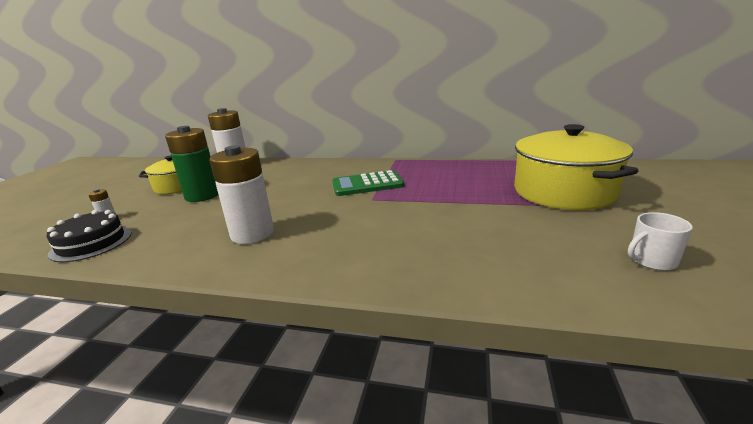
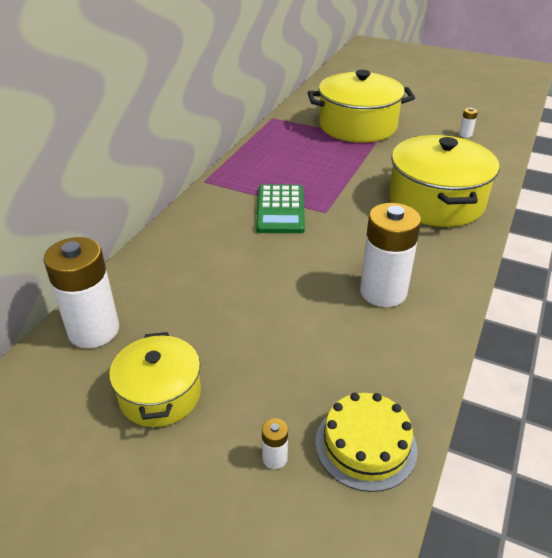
camera: 80 degrees left, 15 degrees up
(91, 243) = (366, 445): black cake -> yellow cake
(202, 195) = (232, 352): green battery -> none
(421, 248) = (436, 201): none -> yellow pot
(651, 260) = (465, 134): white mug -> white battery

